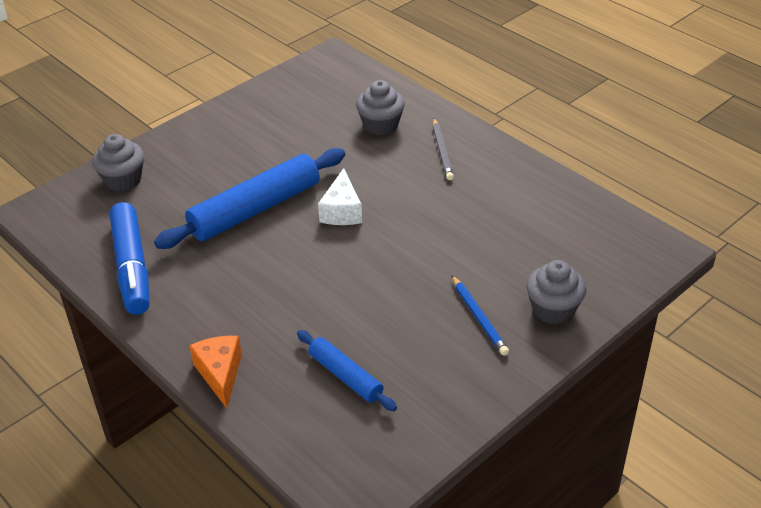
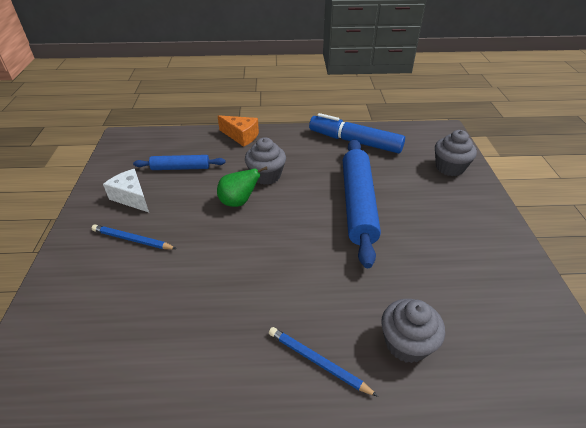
camera: 130 degrees right, 0 degrees up
(342, 211) = (309, 242): white cheese -> white cheese (131, 197)
(344, 286) = (239, 202): none -> green pear
(442, 151) = (318, 362): grey pencil -> blue pencil
(553, 309) = (79, 280): grey cupcake -> grey cupcake (266, 176)

